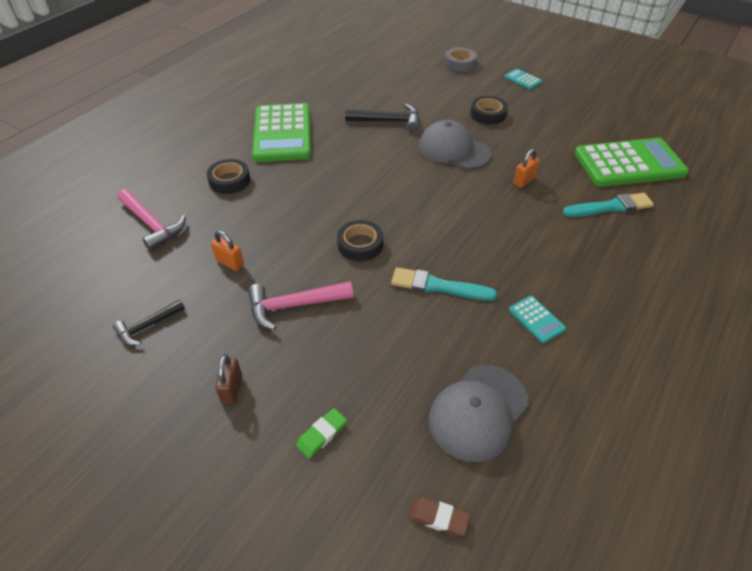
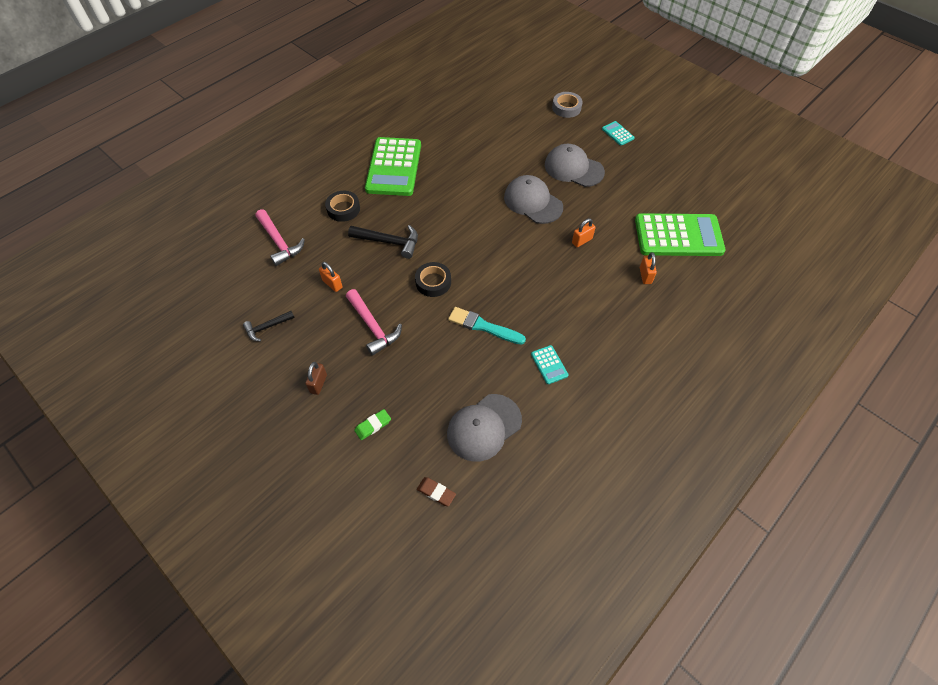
camera: 10 degrees right, 10 degrees up
(294, 305) = (373, 326): pink hammer -> pink hammer turned 120 degrees counterclockwise
(388, 121) = (485, 165): black hammer -> black hammer (389, 242)
(488, 114) = (573, 168): black tape -> grey cap
(610, 207) = (645, 276): turquoise brush -> orange padlock

